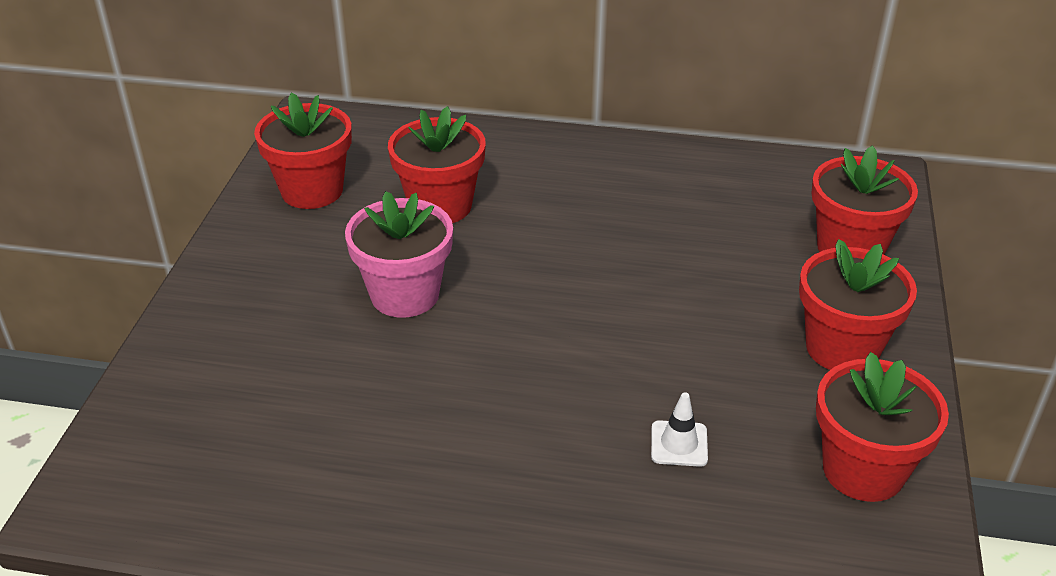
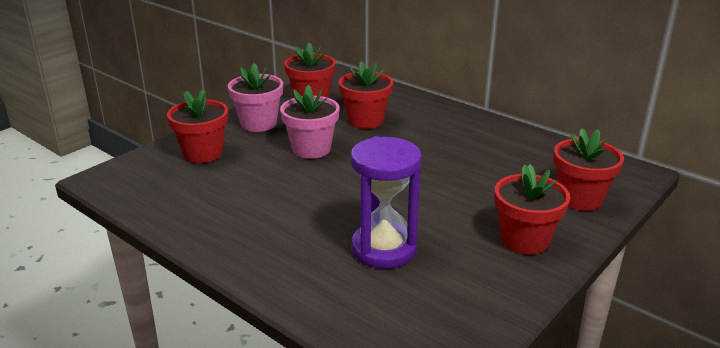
camera: 30 degrees right, 10 degrees down
(266, 272) = (258, 123): none -> pink flower pot
(679, 444) = (383, 249): white traffic cone -> purple hourglass
(863, 470) = (477, 296): red flower pot -> red flower pot (203, 153)

